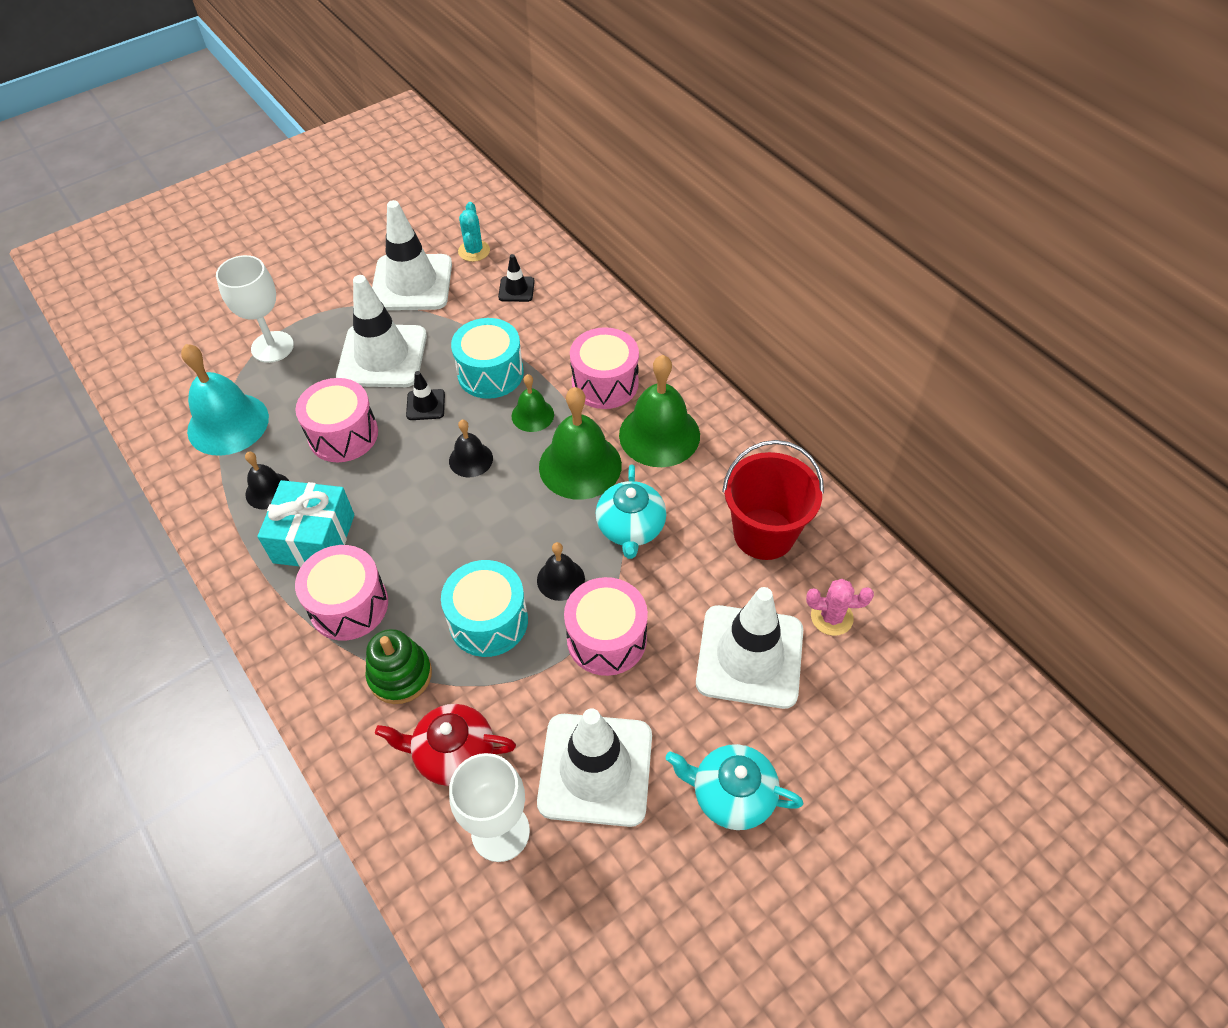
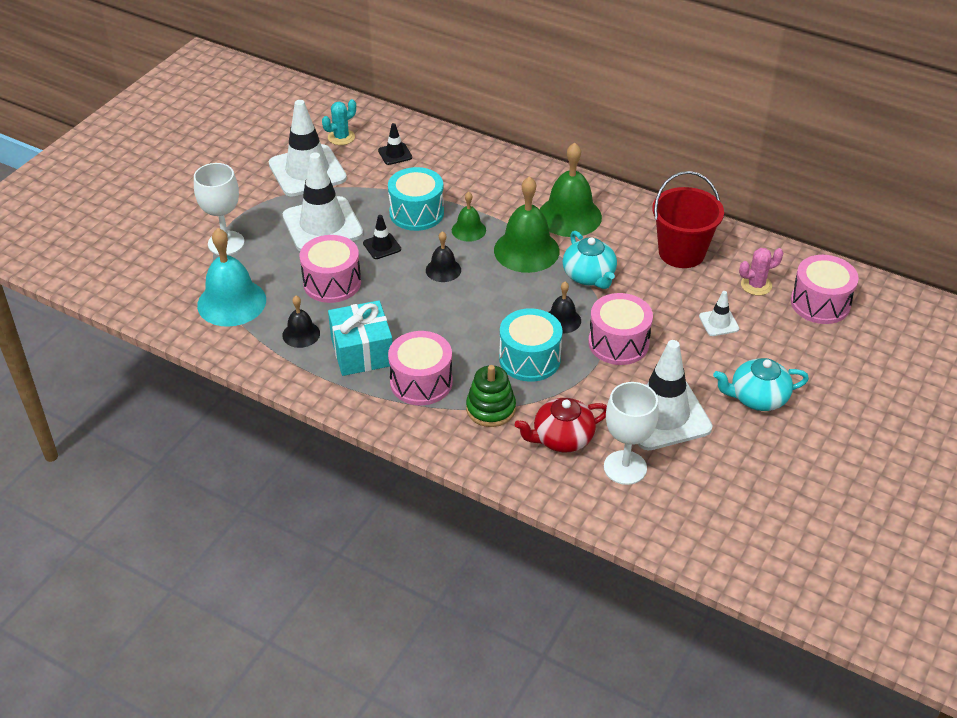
camera: 25 degrees left, 10 degrees down
(474, 251) = (341, 137): turquoise cactus -> turquoise cactus turned 75 degrees clockwise
(605, 383) = (507, 196): pink drum -> pink drum (820, 303)
(749, 656) = (719, 323): white traffic cone -> white traffic cone, size x0.45

